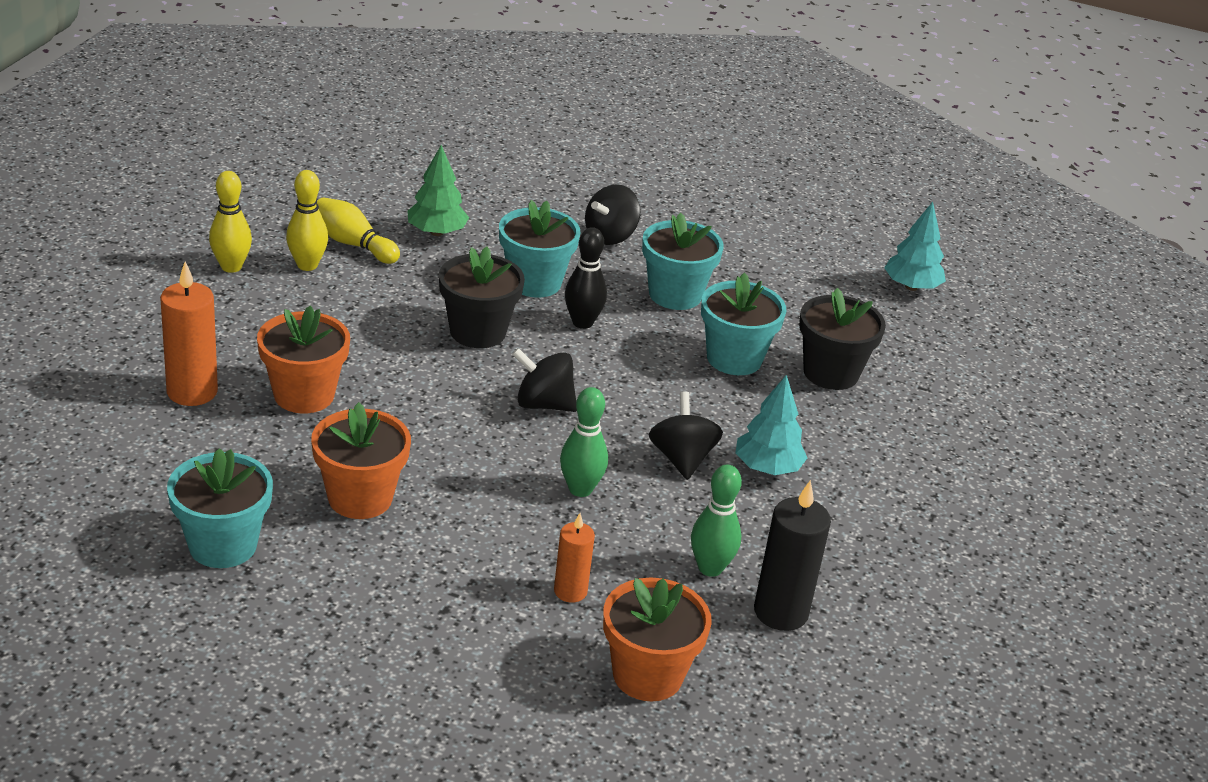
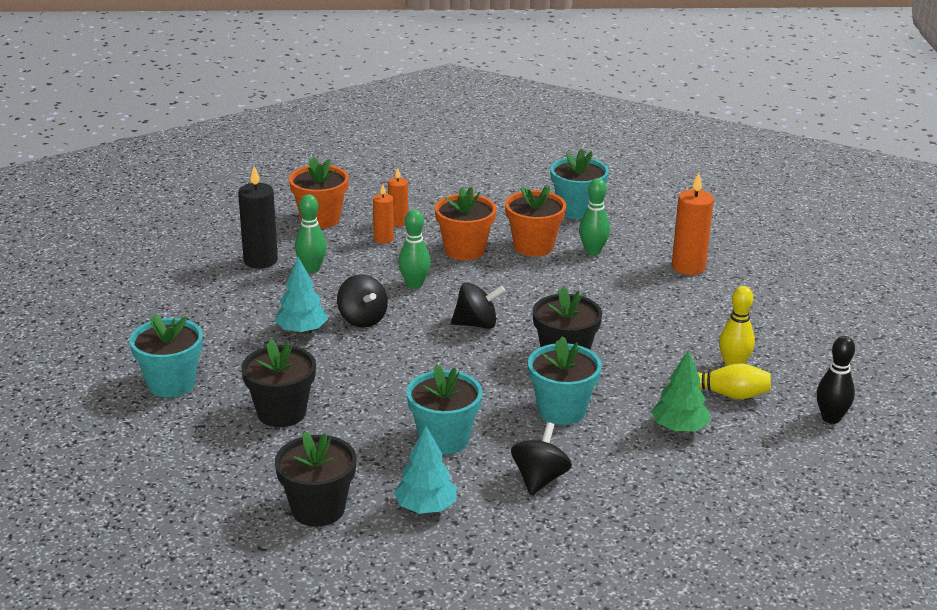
camera: 160 degrees right, 5 degrees down
(231, 267) = (778, 346): yellow bowling pin -> none
(286, 460) = (593, 251): none -> green bowling pin
(304, 395) = (625, 284): orange flower pot -> orange flower pot (464, 250)
(524, 621) = (398, 222): none -> orange candle
(582, 322) = (498, 389): black bowling pin -> black bowling pin (831, 418)
(734, 358) = (364, 399): turquoise flower pot -> turquoise flower pot (171, 384)
(828, 276) = (318, 509): none -> black flower pot
(911, 287) = (232, 527): turquoise tree -> turquoise tree (425, 507)

